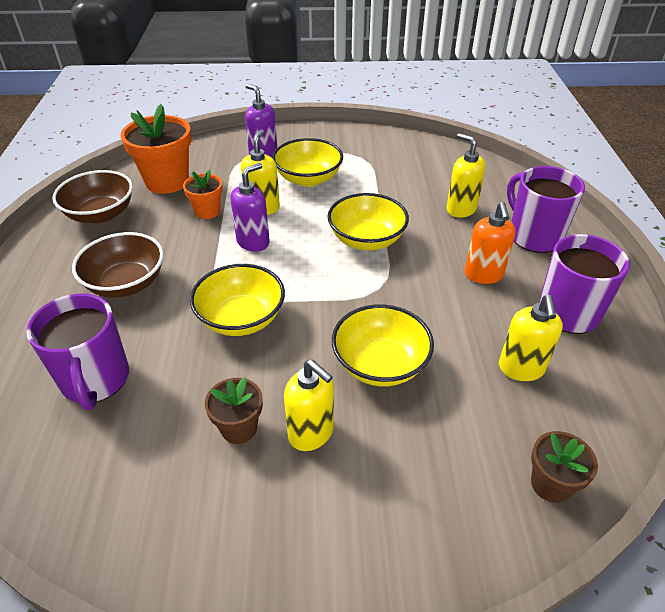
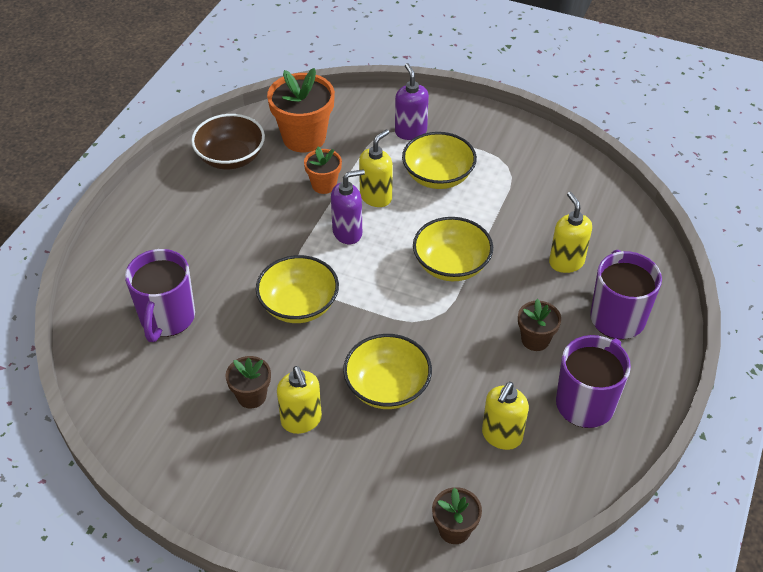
camera: 25 degrees right, 5 degrees up
(126, 283) = (223, 238): brown bowl -> none
(483, 275) = (535, 340): orange soap dispenser -> brown flower pot

